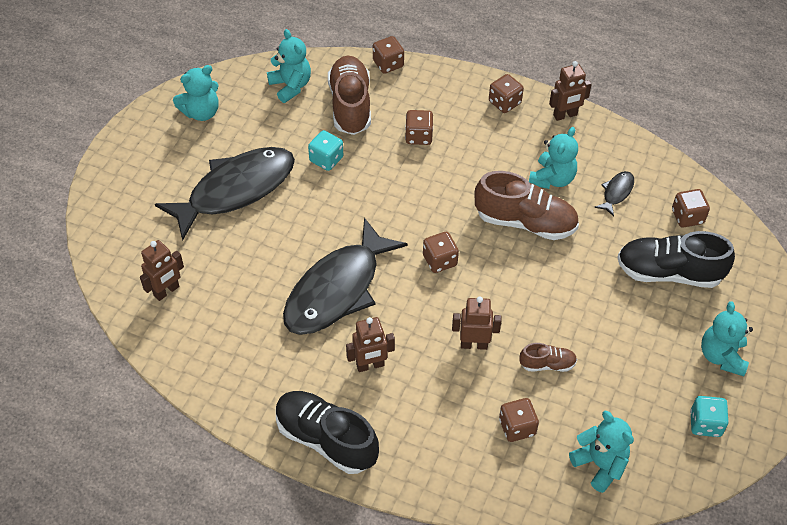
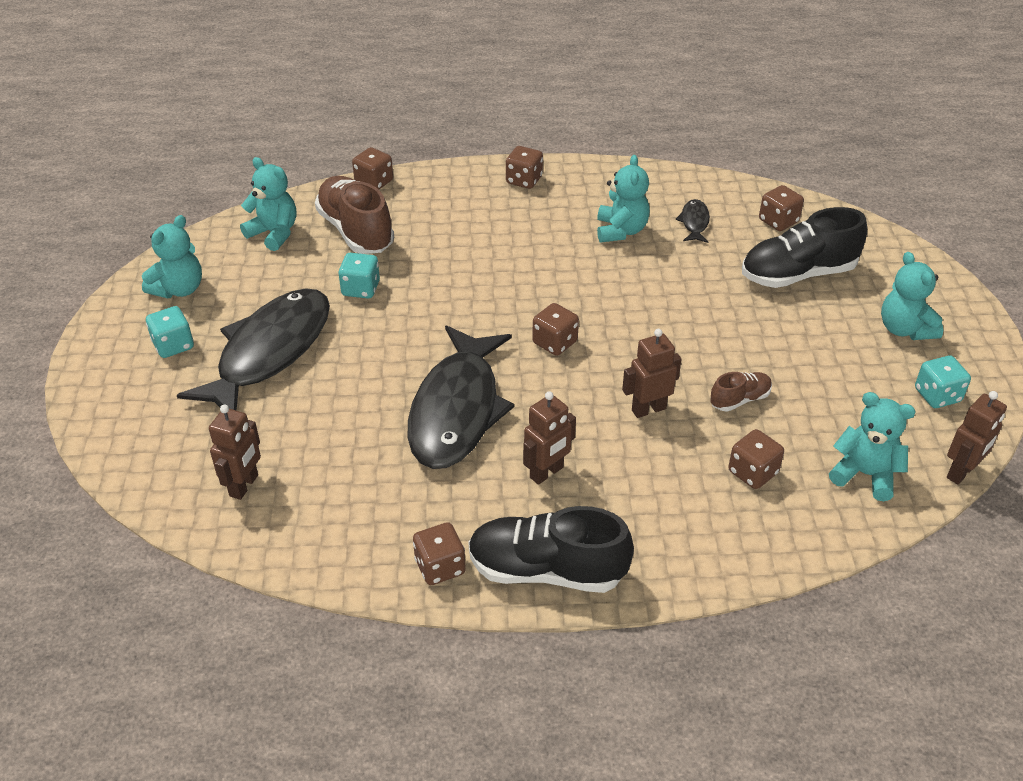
camera: 25 degrees left, 10 degrees down
(175, 159) = (173, 345): none -> turquoise dice
(418, 136) = (452, 236): brown dice -> brown dice (440, 567)
(525, 222) = (621, 277): brown shoe -> none
(565, 115) = (594, 173): brown robot -> brown robot (961, 472)

